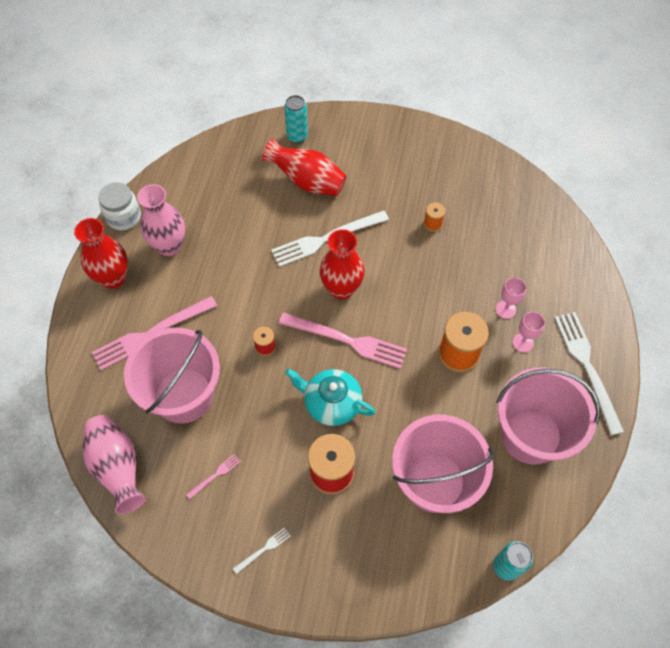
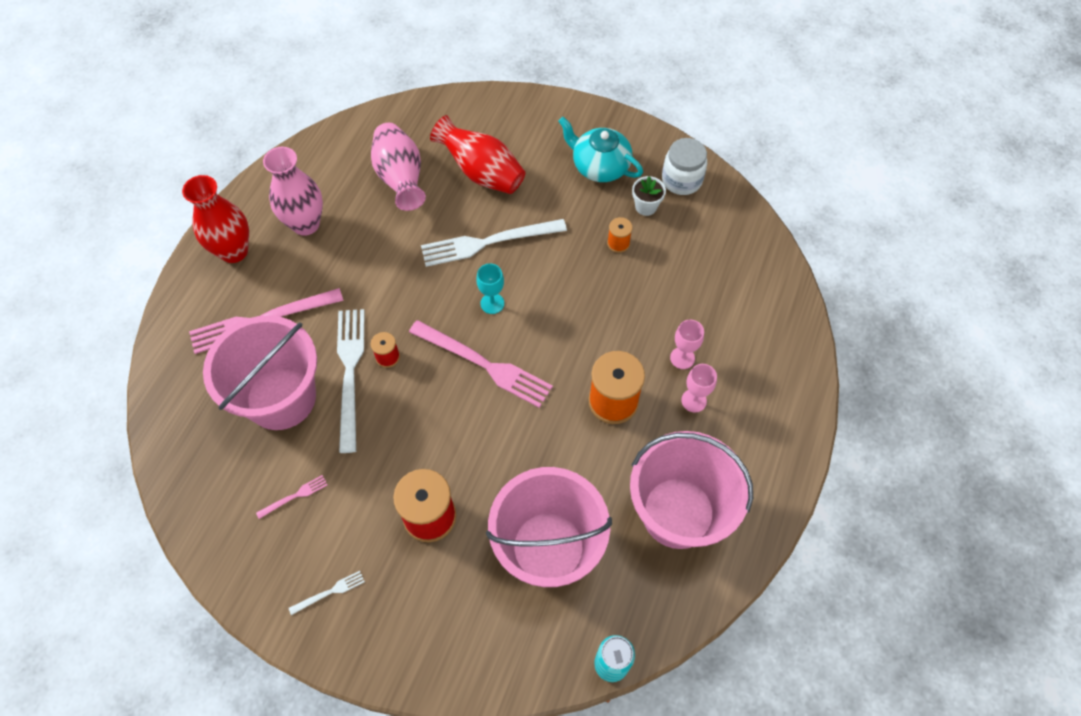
camera: 10 degrees right, 0 degrees up
(118, 467) = (187, 468): pink vase -> pink vase (401, 178)
(124, 217) = (262, 183): white jar -> white jar (681, 180)
(297, 136) = (482, 118): turquoise can -> none
(331, 403) = (449, 435): turquoise teapot -> turquoise teapot (600, 166)
(341, 289) = (492, 303): red vase -> turquoise goblet
(448, 190) = (646, 206): none -> white flower pot
(587, 367) = (766, 442): white fork -> white fork (350, 373)

